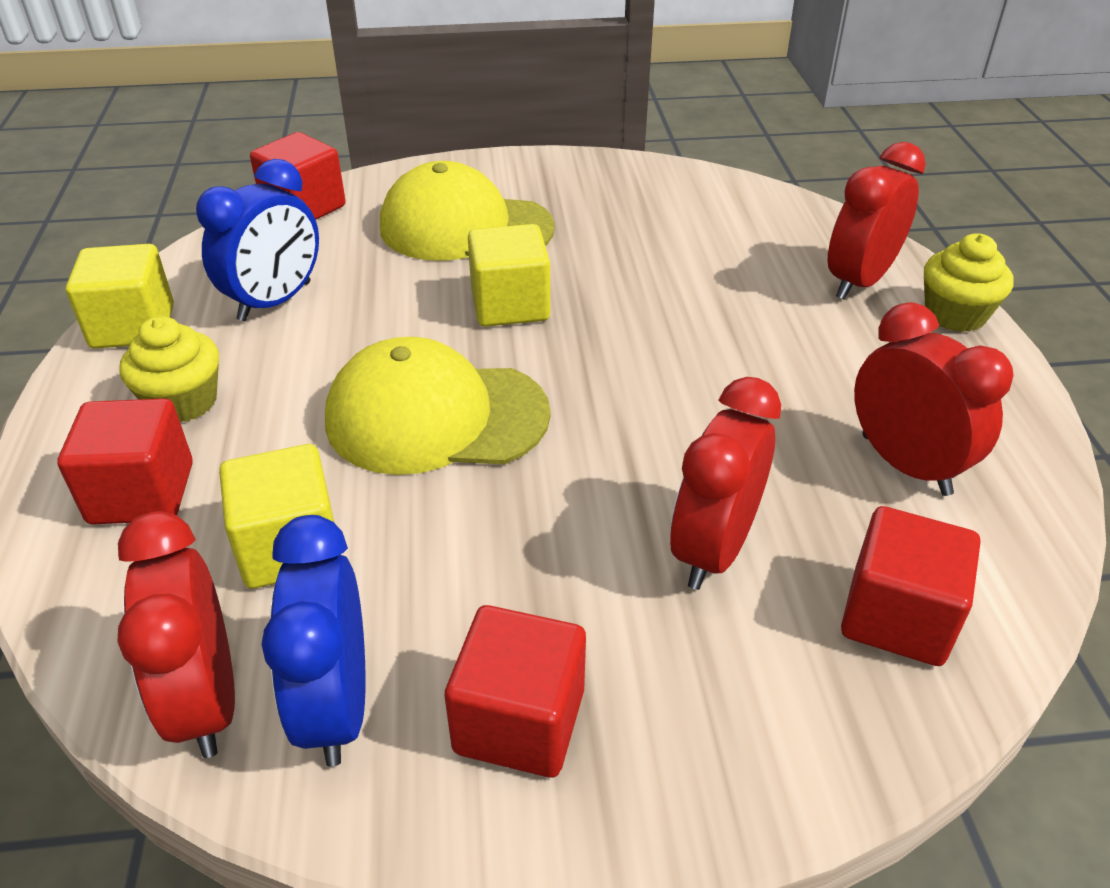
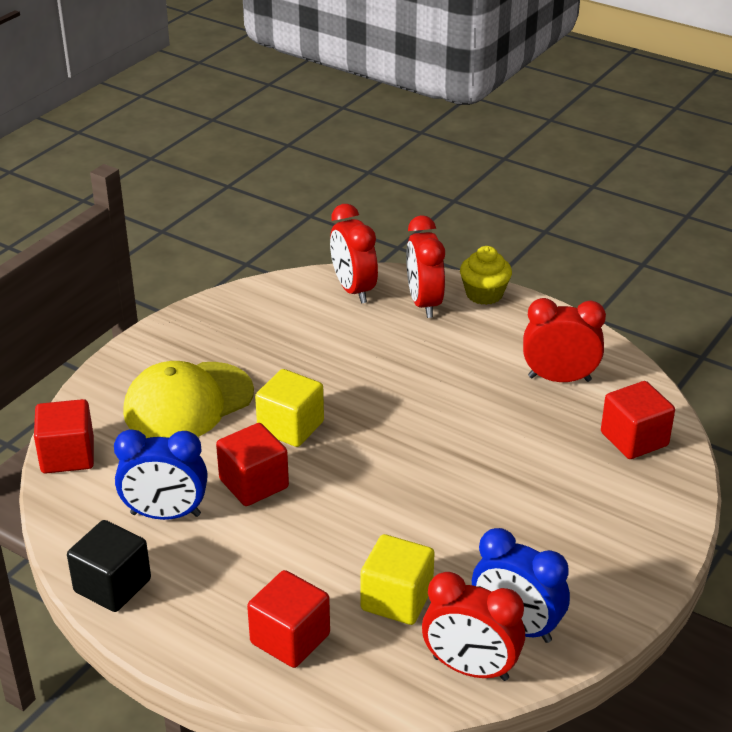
camera: 50 degrees left, 5 degrees down
(133, 326) = (112, 585): yellow cube -> black cube
(183, 402) = (223, 592): yellow cupcake -> none
(275, 302) = (165, 514): blue clock -> blue clock turned 105 degrees clockwise
(436, 417) = (355, 502): yellow cap -> none
(519, 721) = (579, 575): red cube -> red cube (254, 484)
(713, 549) = (546, 465): red clock -> red clock (353, 290)

